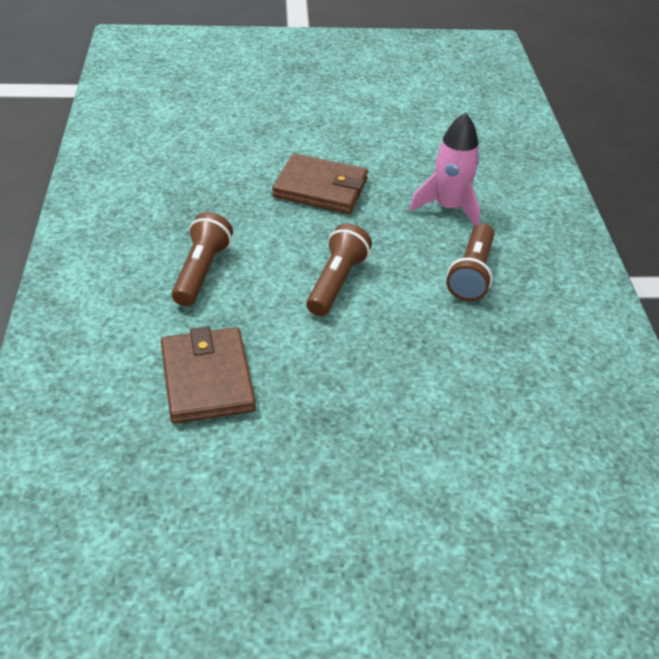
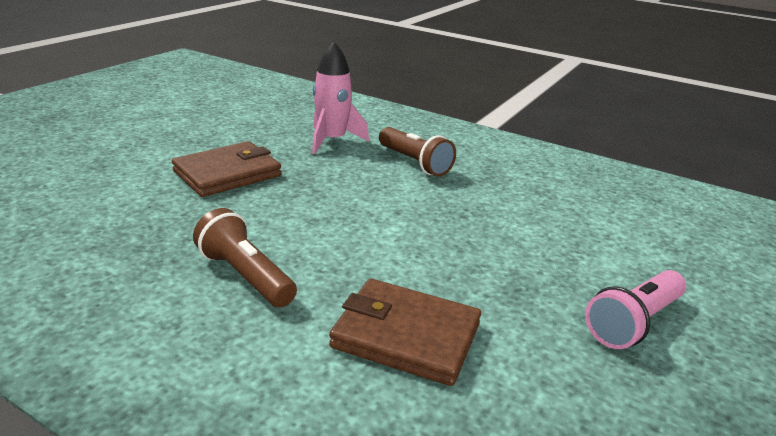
camera: 55 degrees left, 15 degrees down
(336, 282) = (355, 215): brown flashlight -> none
(346, 510) = (634, 322): none -> pink flashlight

